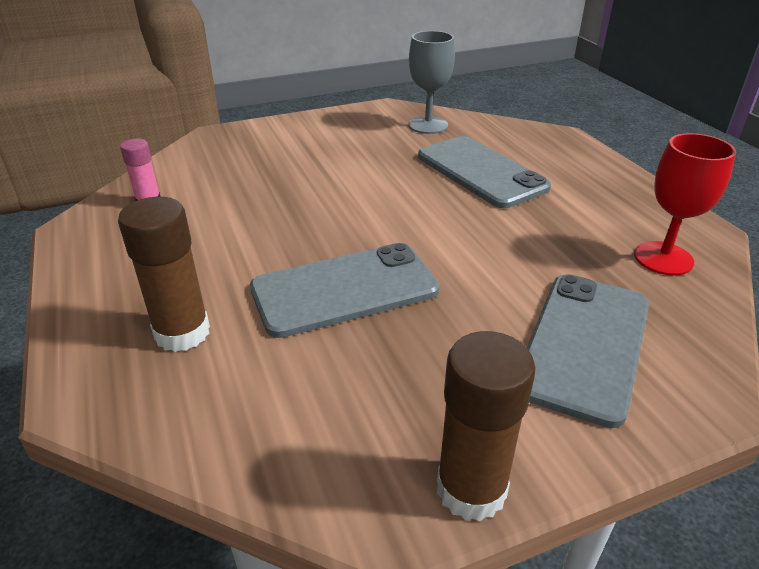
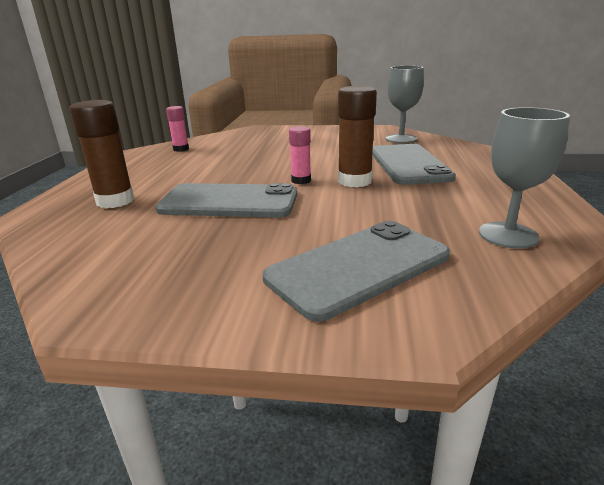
camera: 30 degrees right, 10 degrees down
(390, 228) = (301, 180): none -> pink glue stick
(471, 489) = (155, 317): brown glue stick -> brown glue stick (354, 181)
(663, 258) = (508, 235): red goblet -> grey goblet

